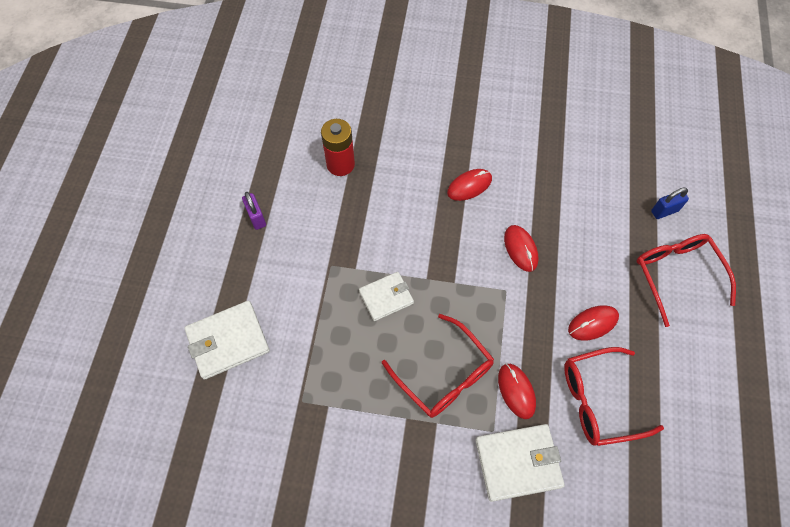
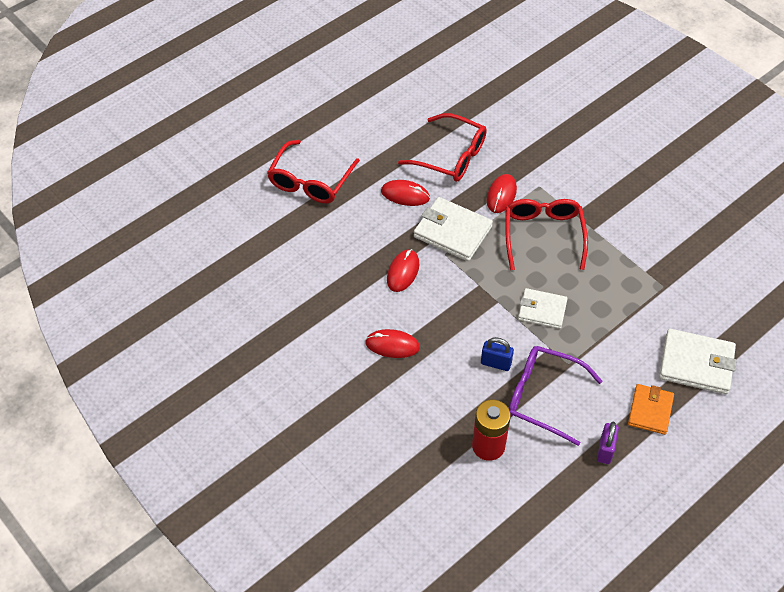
camera: 140 degrees left, 10 degrees down
(242, 272) = (650, 410): none -> orange wallet
(330, 225) = (542, 397): none -> purple glasses
(518, 462) = (539, 162): white wallet -> white wallet (452, 232)
(664, 211) = (263, 221): blue padlock -> blue padlock (496, 363)

